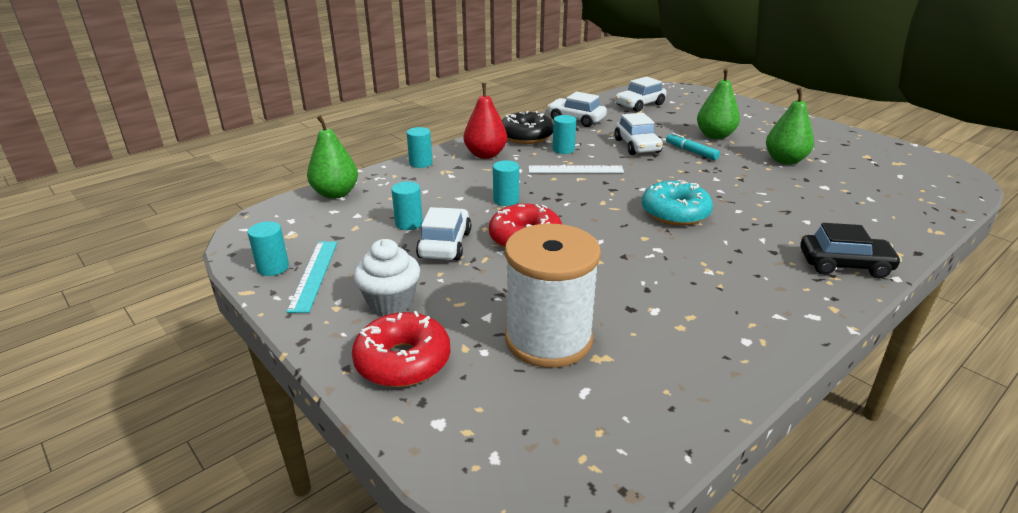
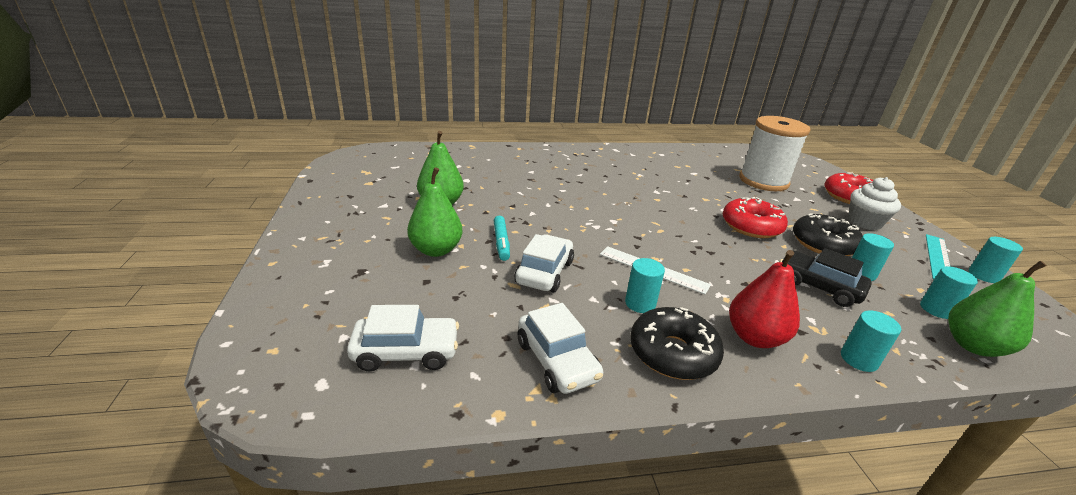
camera: 150 degrees left, 0 degrees up
(445, 244) = (823, 244): white car -> black donut
(506, 200) = (753, 263): turquoise cylinder -> turquoise cylinder (936, 309)
(675, 213) = (612, 203): turquoise donut -> none
(844, 265) = (560, 153): black car -> black car (818, 286)

